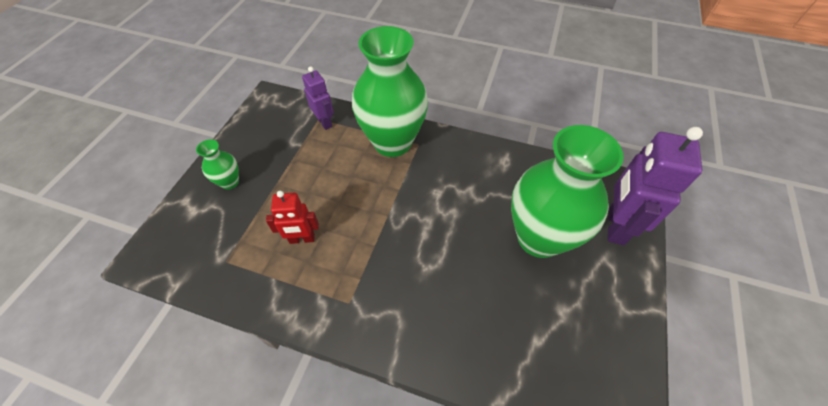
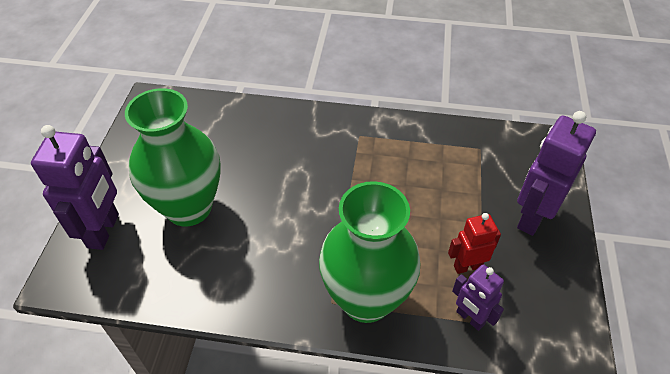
camera: 170 degrees right, 5 degrees down
(230, 182) = (532, 217): green vase -> purple robot
(302, 239) = (422, 174): red robot -> red robot (467, 266)

